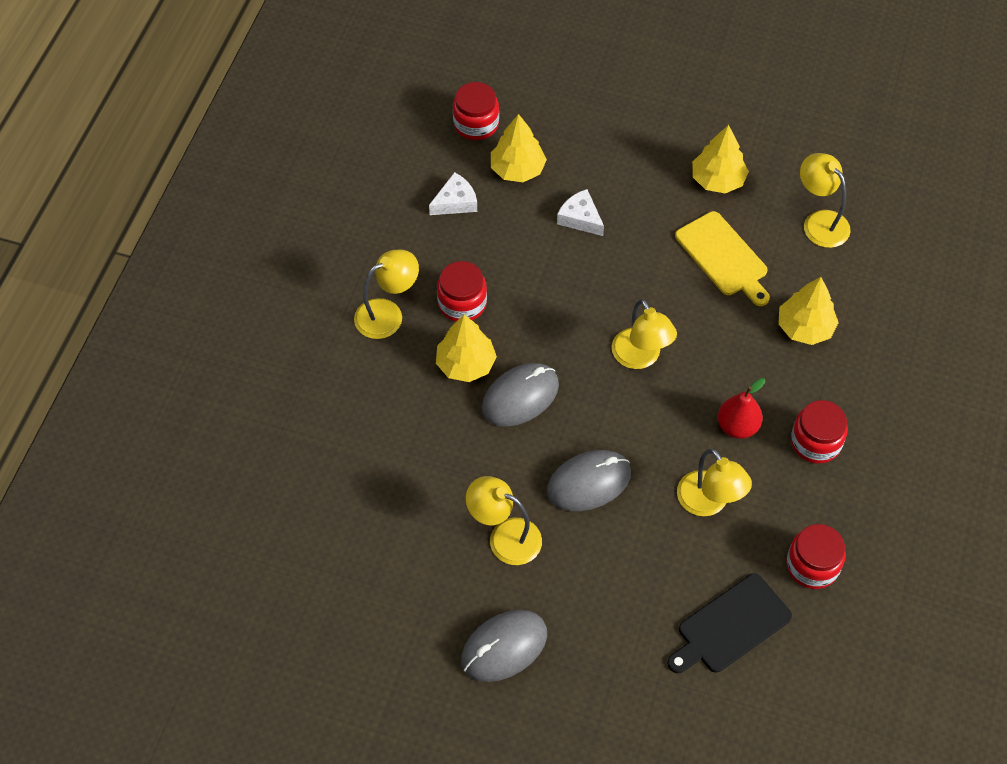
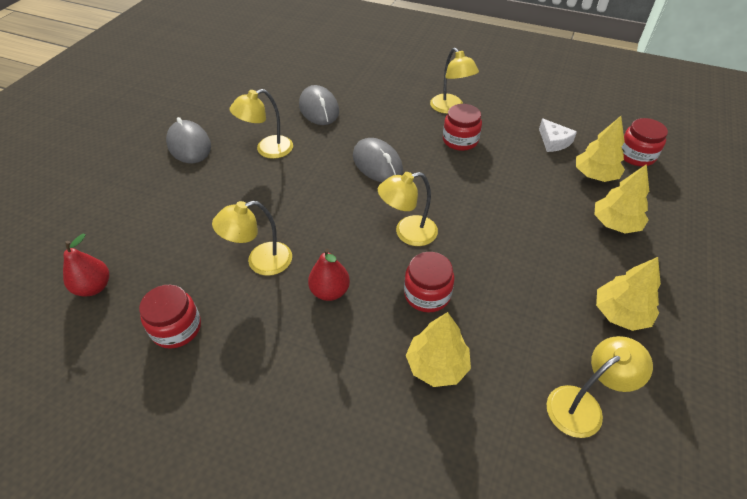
camera: 95 degrees right, 10 degrees down
(466, 364) = (408, 139): yellow tree -> yellow tree (615, 223)
(505, 537) = (267, 150): yellow lamp -> yellow lamp turned 150 degrees counterclockwise
(580, 218) = (550, 208): white cheese -> none
(589, 483) = (298, 193): grey mouse -> grey mouse (319, 109)
(723, 257) = (521, 306): yellow cutting board -> none
(730, 626) = (148, 262): black cutting board -> none
(777, 674) = (94, 287): none -> red pear
(815, 442) = (301, 352): red jar -> red jar (427, 294)

